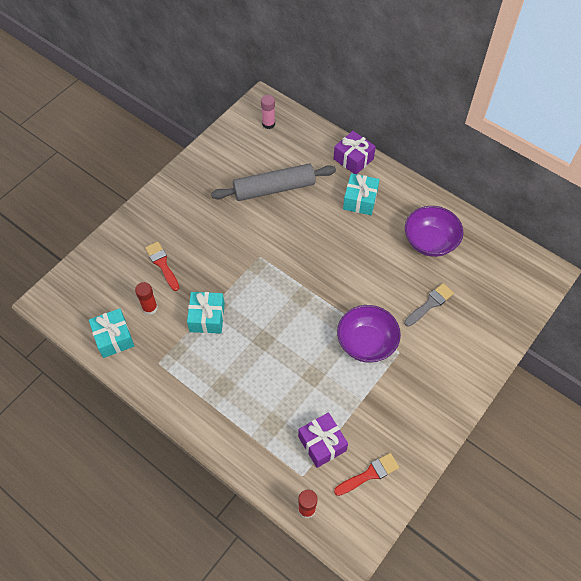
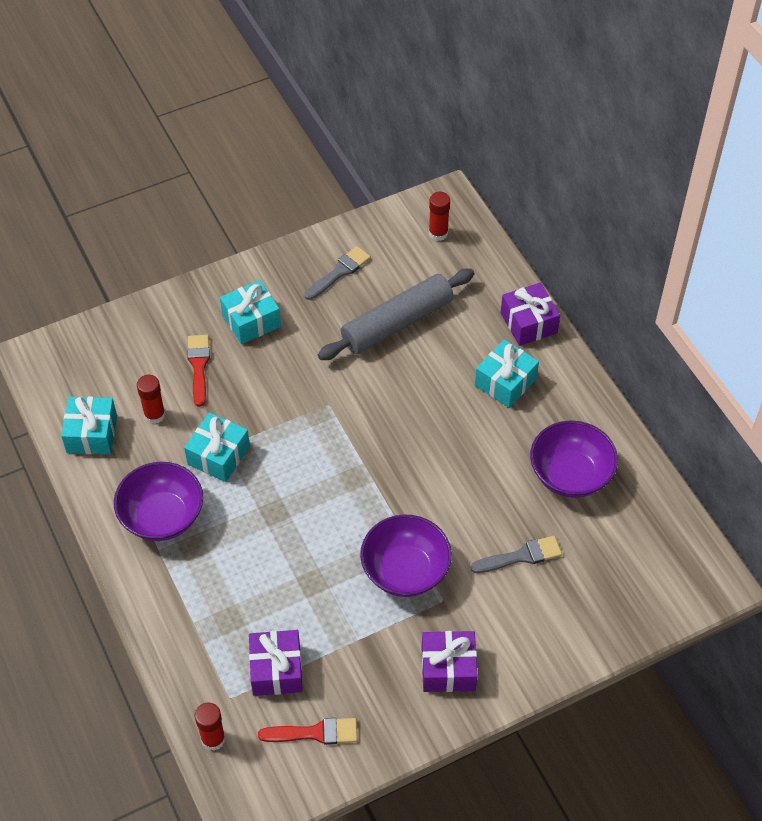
camera: 25 degrees right, 5 degrees down
(181, 222) = (251, 321): none -> turquoise gift
(192, 374) = (162, 517): none -> purple bowl
(220, 170) = (339, 272): none -> grey brush
(268, 124) = (438, 233): pink glue stick -> red glue stick
(274, 188) = (397, 323): grey rolling pin -> grey rolling pin turned 45 degrees counterclockwise
(427, 394) = (448, 669): none -> purple gift

